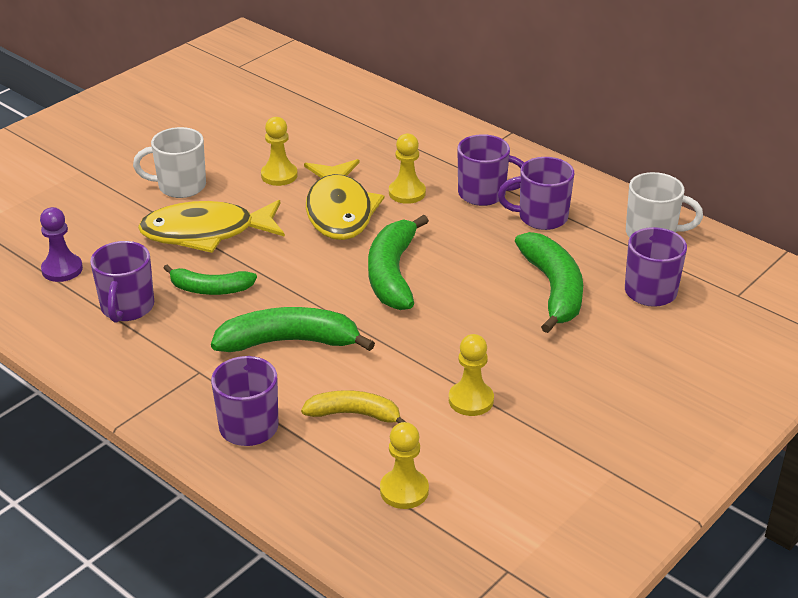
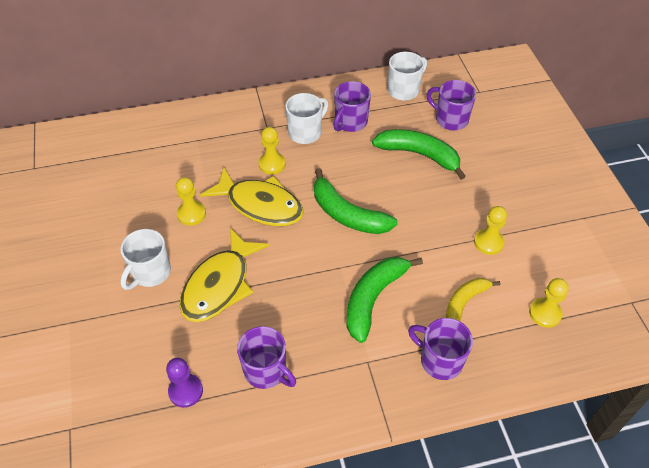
camera: 55 degrees left, 15 degrees up
(210, 289) = (285, 313): green banana -> none
(484, 194) = (306, 132): purple mug -> white mug

